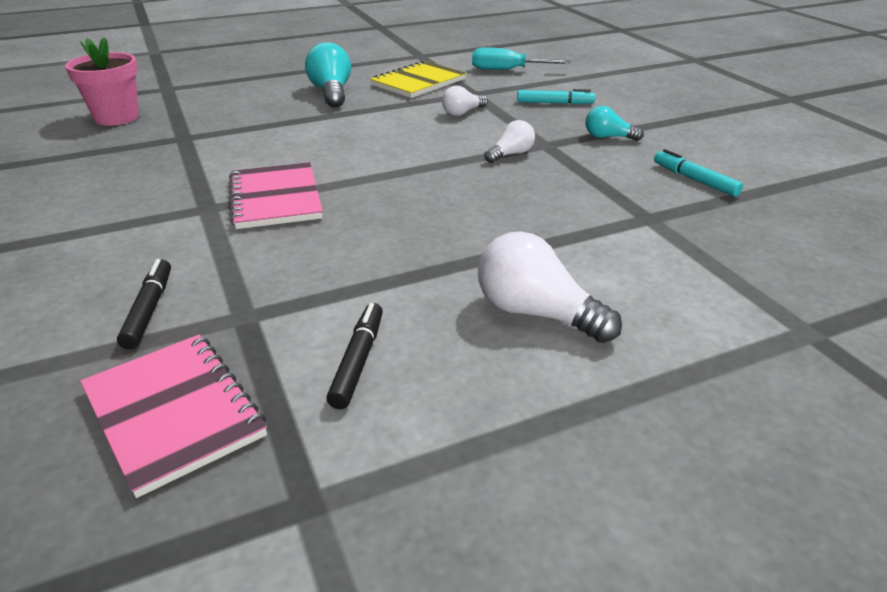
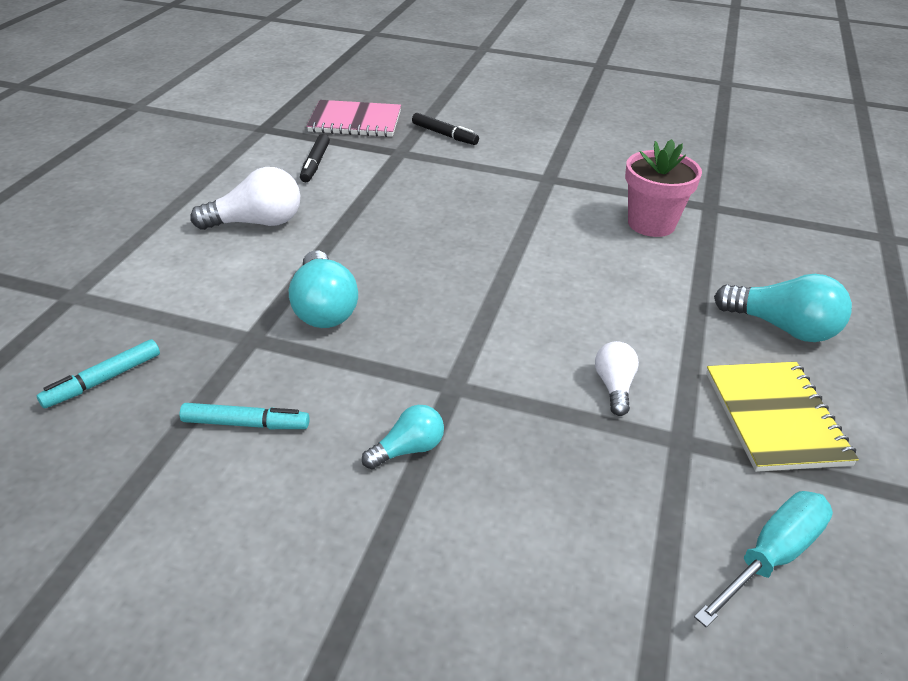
camera: 130 degrees right, 5 degrees up
(116, 117) = (800, 193): pink flower pot -> pink flower pot (651, 224)
(276, 198) = (530, 204): pink notebook -> none
(358, 361) = (315, 164): black marker -> black marker turned 45 degrees clockwise
(511, 154) = (461, 347): white light bulb -> none
(555, 103) = (564, 492): turquoise marker -> turquoise marker (103, 380)
(569, 211) = (323, 308): none -> turquoise light bulb

